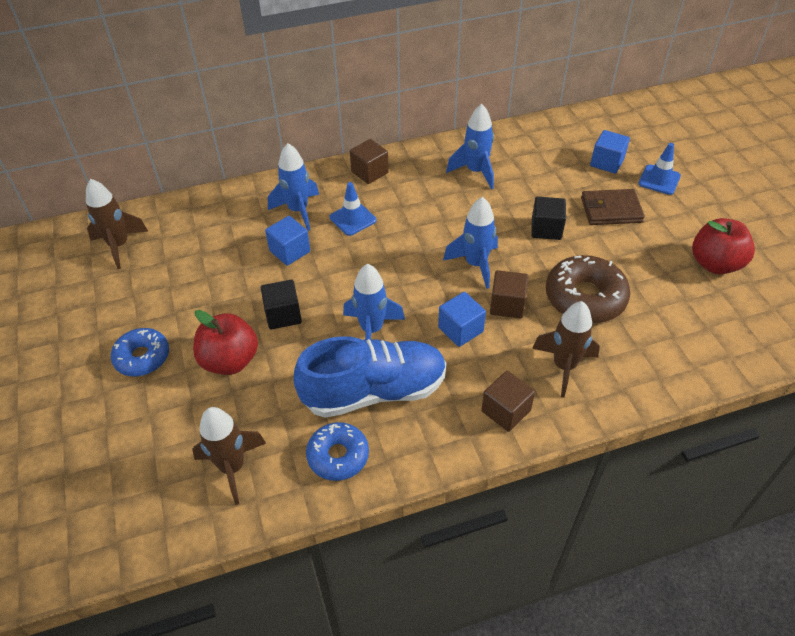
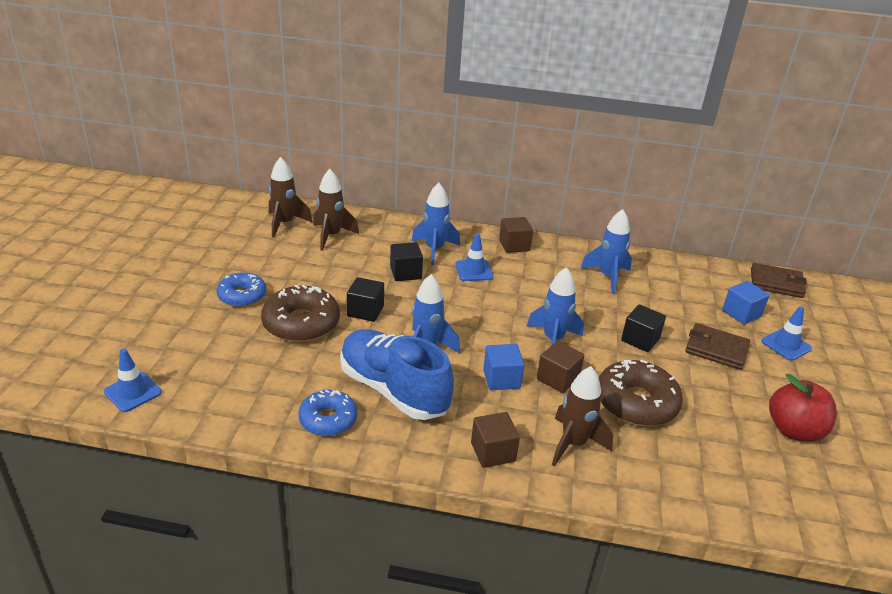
camera: 25 degrees right, 15 degrees down
(116, 531) = (133, 392): none -> blue traffic cone
(230, 360) = (301, 323): red apple -> brown donut
(232, 467) = (244, 390): brown rocket -> brown rocket (331, 236)
(290, 251) = (405, 273): blue cube -> black cube
(374, 391) = (393, 390): blue shoe -> blue shoe turned 150 degrees counterclockwise
(613, 117) = (776, 283): none -> brown wallet

